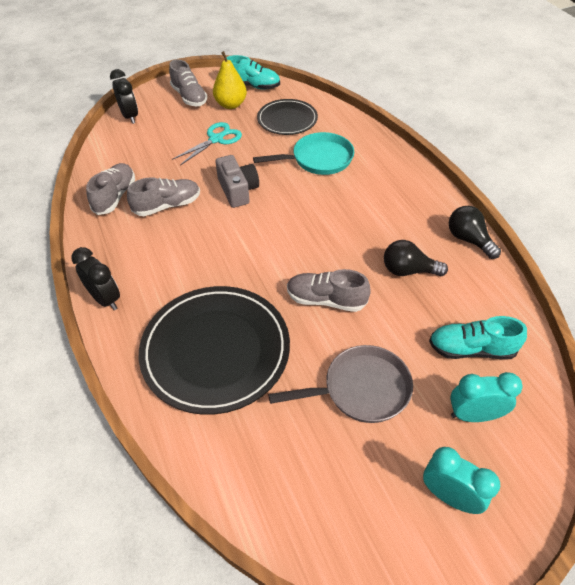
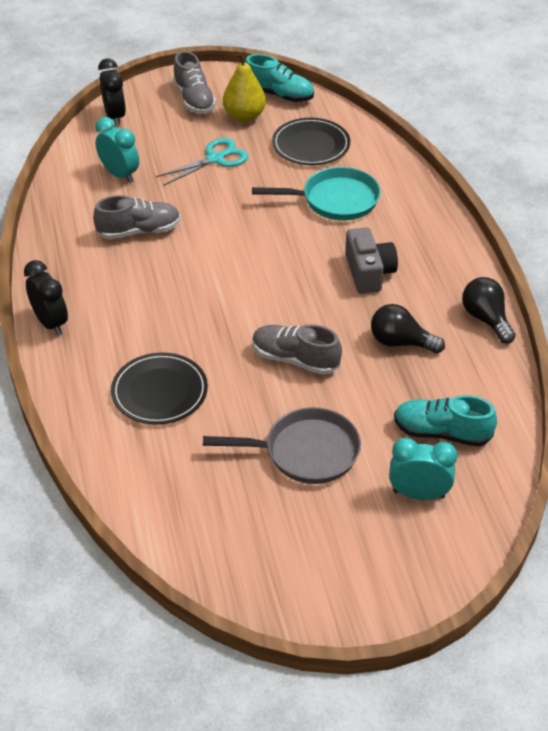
camera: 10 degrees right, 5 degrees down
(115, 196) = (80, 212): grey shoe -> none
(216, 350) = (159, 392): black plate -> black plate, size x0.59
(238, 190) = (226, 224): grey camera -> grey camera (369, 272)
(449, 496) = (364, 559): turquoise clock -> turquoise clock (120, 174)

